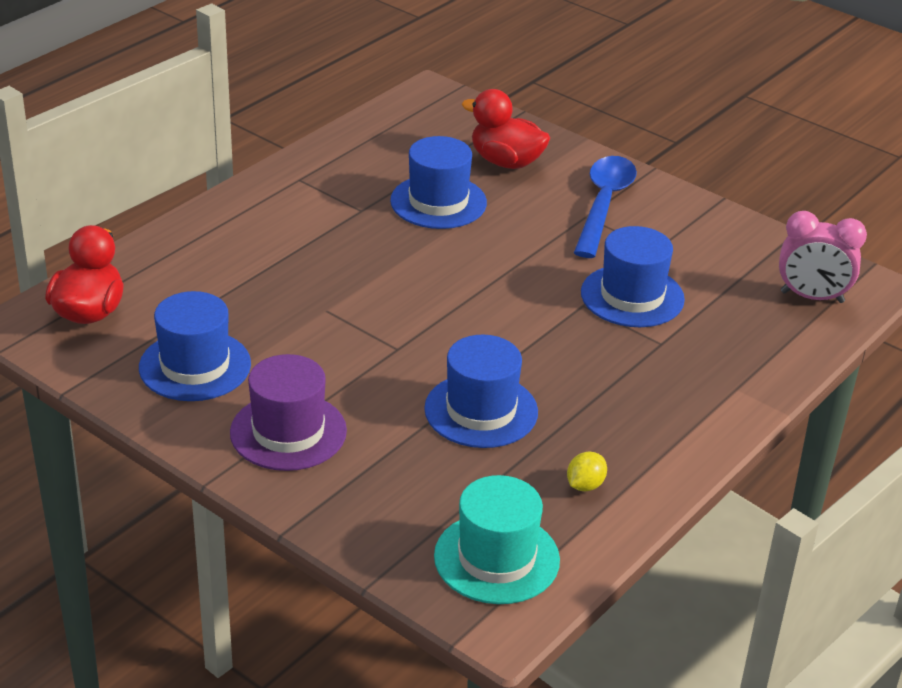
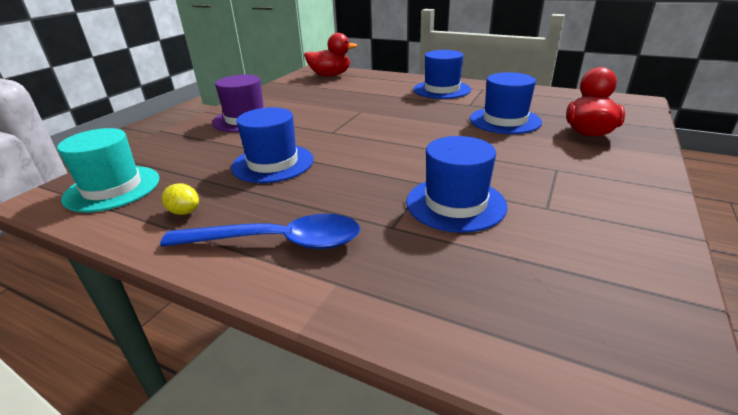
camera: 80 degrees right, 5 degrees down
(195, 366) = (297, 96): blue hat -> blue hat (442, 89)
(604, 204) = (586, 174): blue spoon -> blue spoon (277, 242)
(812, 297) = (569, 336): pink clock -> none

